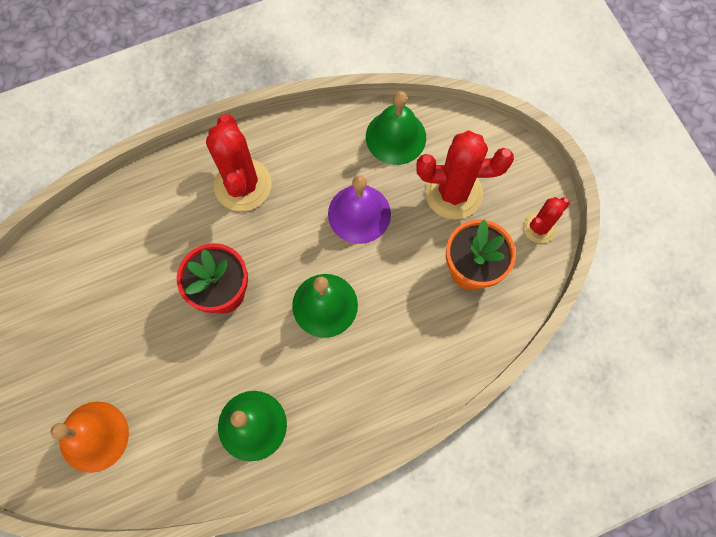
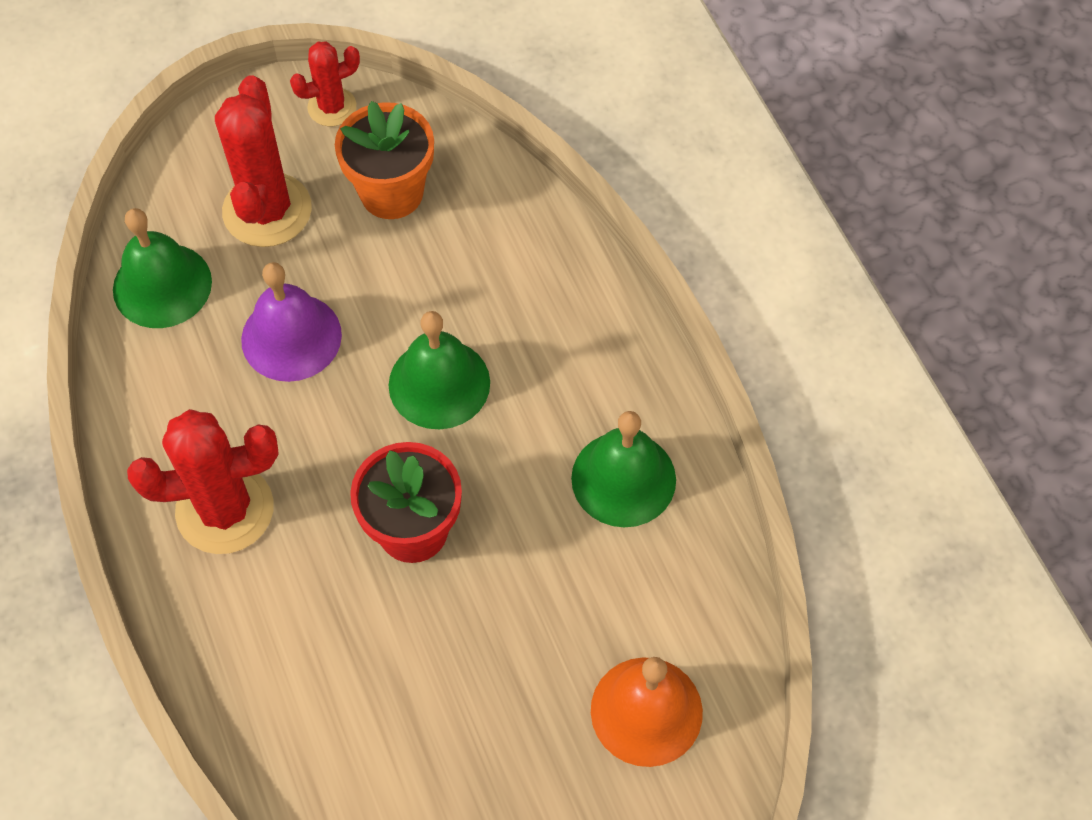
camera: 90 degrees left, 10 degrees down
(539, 228) = (332, 107): red cactus -> red cactus turned 75 degrees counterclockwise

